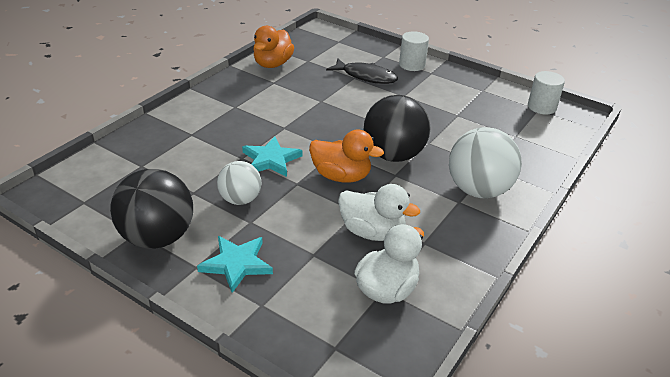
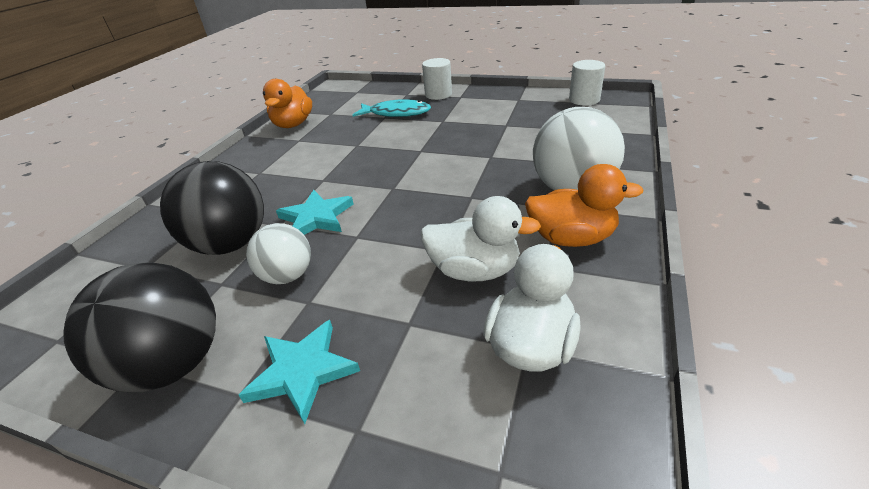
camera: 10 degrees left, 0 degrees up
(341, 176) = (408, 214): orange duck -> orange duck (571, 238)
(366, 76) = (396, 113): black fish -> turquoise fish
(393, 155) = (459, 177): black ball -> black ball (231, 244)

